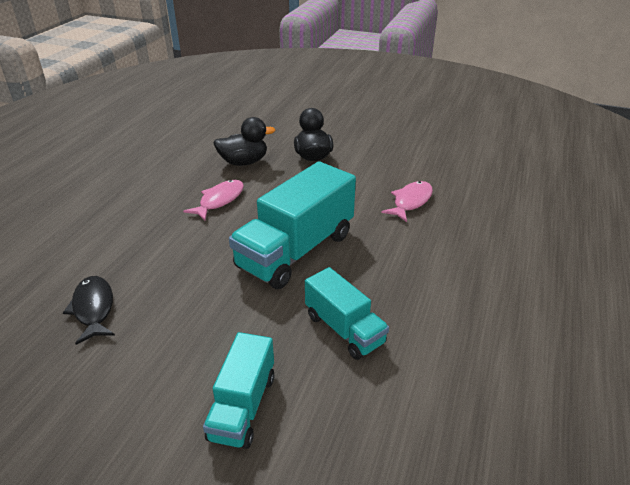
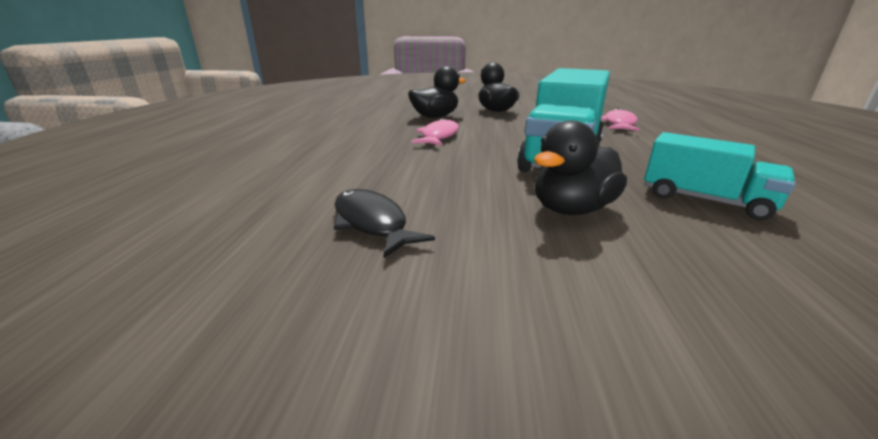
camera: 15 degrees left, 10 degrees down
(234, 320) = (571, 209): none -> black duck
(243, 406) = (711, 288): turquoise truck -> none

